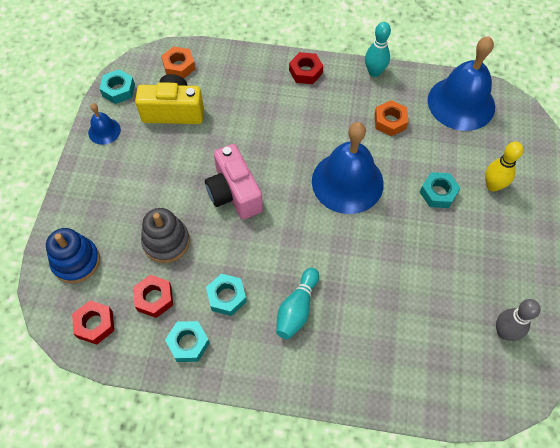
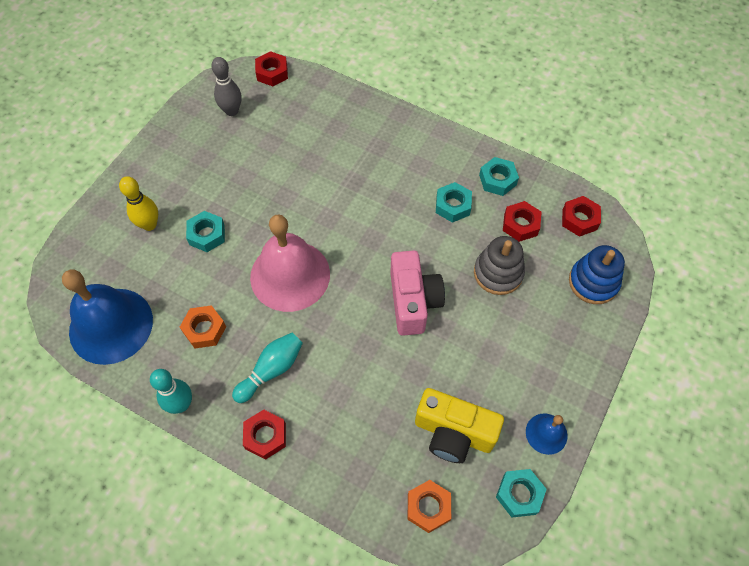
camera: 160 degrees left, 0 degrees up
(297, 308) = (393, 177): turquoise bowling pin -> turquoise bowling pin (271, 370)
(347, 182) = (290, 275): blue bell -> pink bell
(495, 403) = (272, 73): none -> red nut

